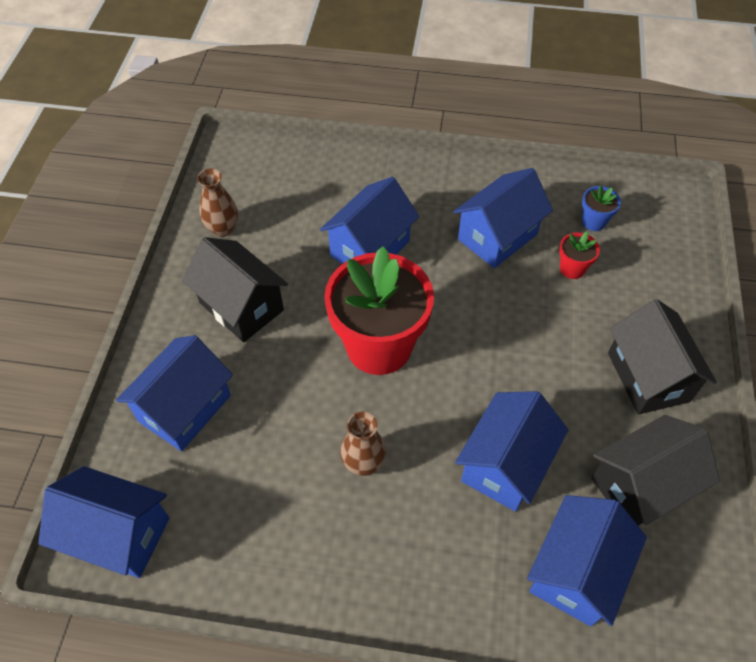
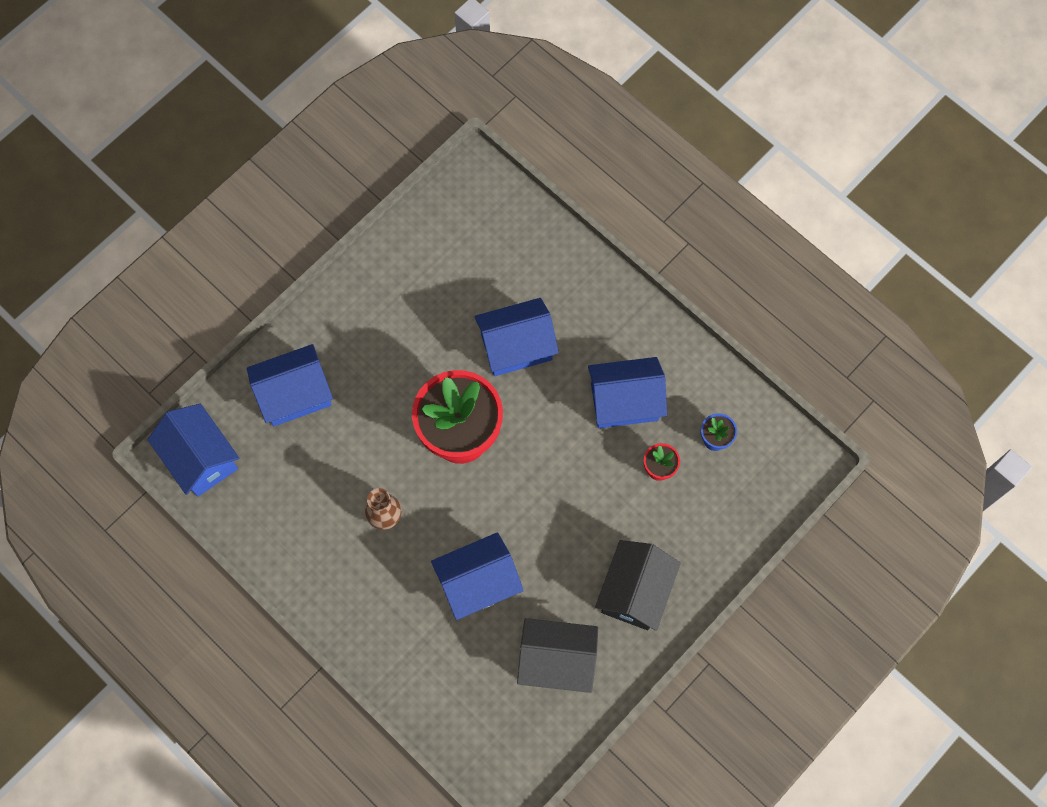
camera: 35 degrees right, 15 degrees up
(223, 229) = (417, 254): brown vase -> none
(241, 306) = (385, 336): black house -> none
(576, 572) = (464, 681): blue house -> none

